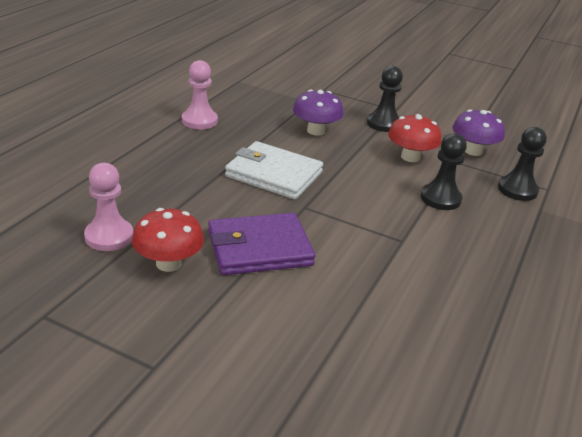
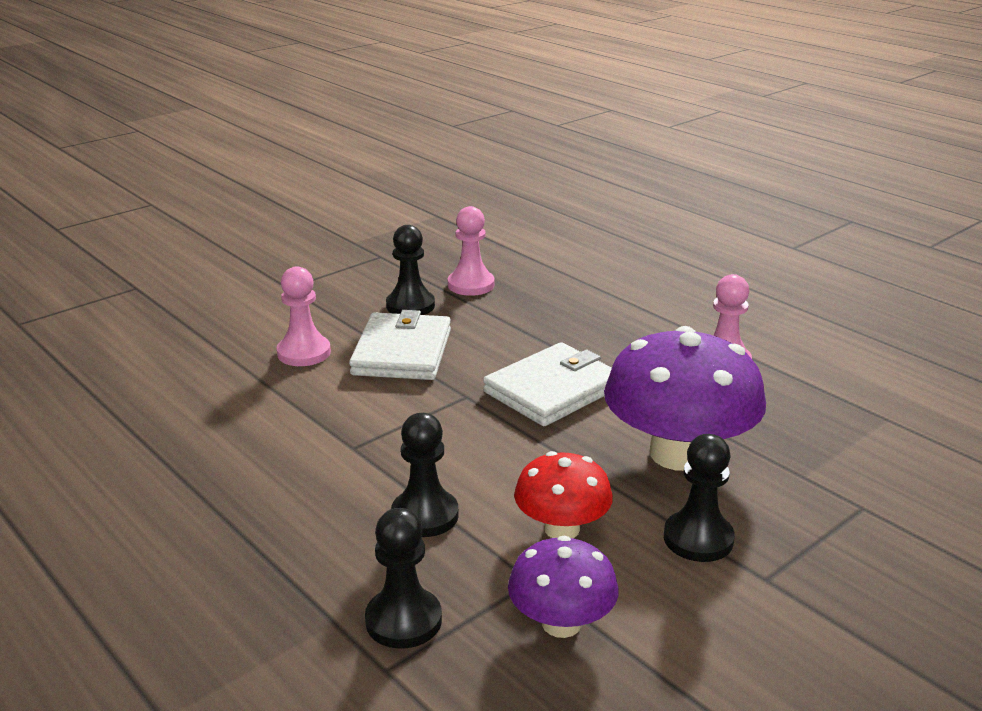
camera: 115 degrees right, 5 degrees down
(168, 263) = (410, 306): red mushroom -> black pawn
(259, 248) = (402, 352): purple wallet -> white wallet
(293, 304) = (304, 353): none -> pink pawn
(316, 131) = (678, 454): purple mushroom -> purple mushroom, size x1.78

